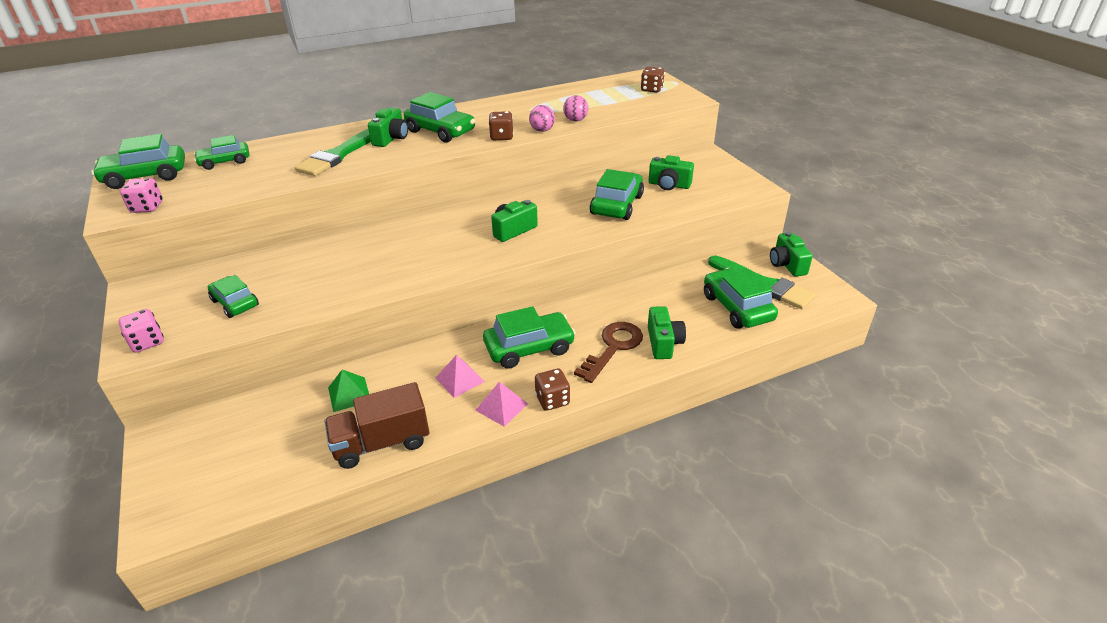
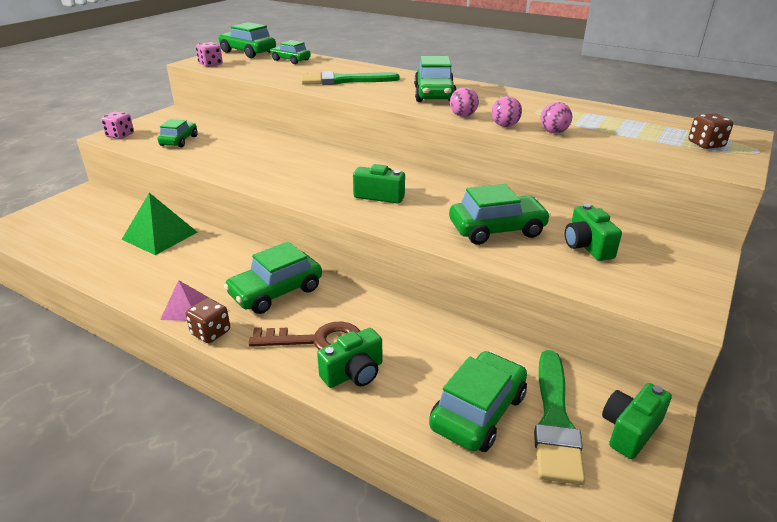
camera: 55 degrees right, 5 degrees down
(349, 394) = (160, 235): green pyramid -> green pyramid, size x1.66
(382, 443) = (112, 270): brown truck -> none
(391, 138) = (394, 85): green camera -> none
(460, 379) = (207, 274): pink pyramid -> none
(501, 137) = (463, 116): brown dice -> pink ball
(529, 348) = (276, 292): green car -> green car turned 105 degrees clockwise

